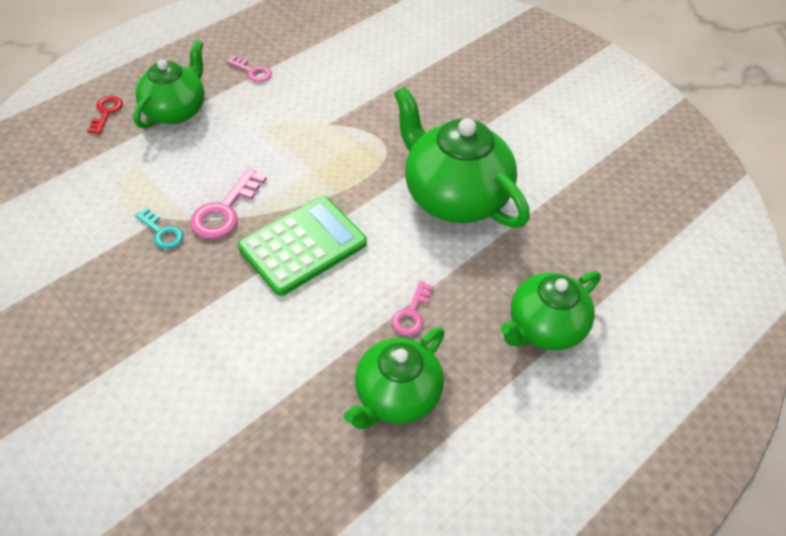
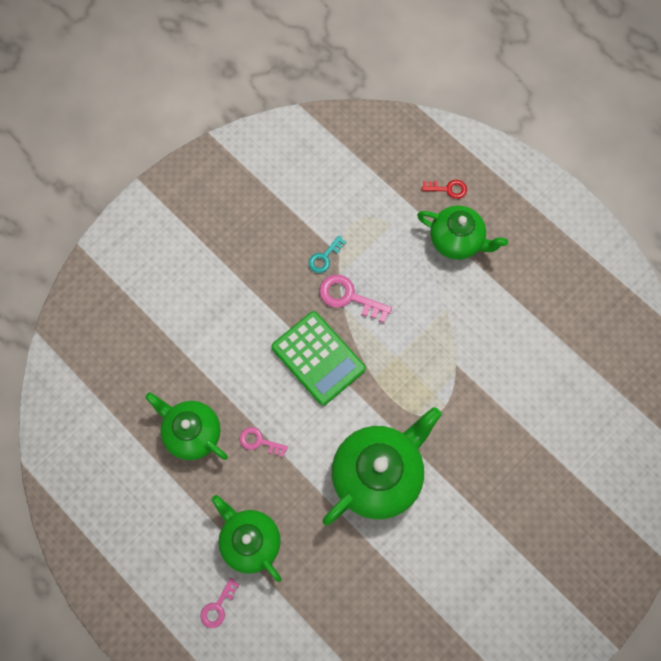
camera: 90 degrees right, 20 degrees up
(252, 71) = (516, 293): pink key -> pink key (218, 606)

